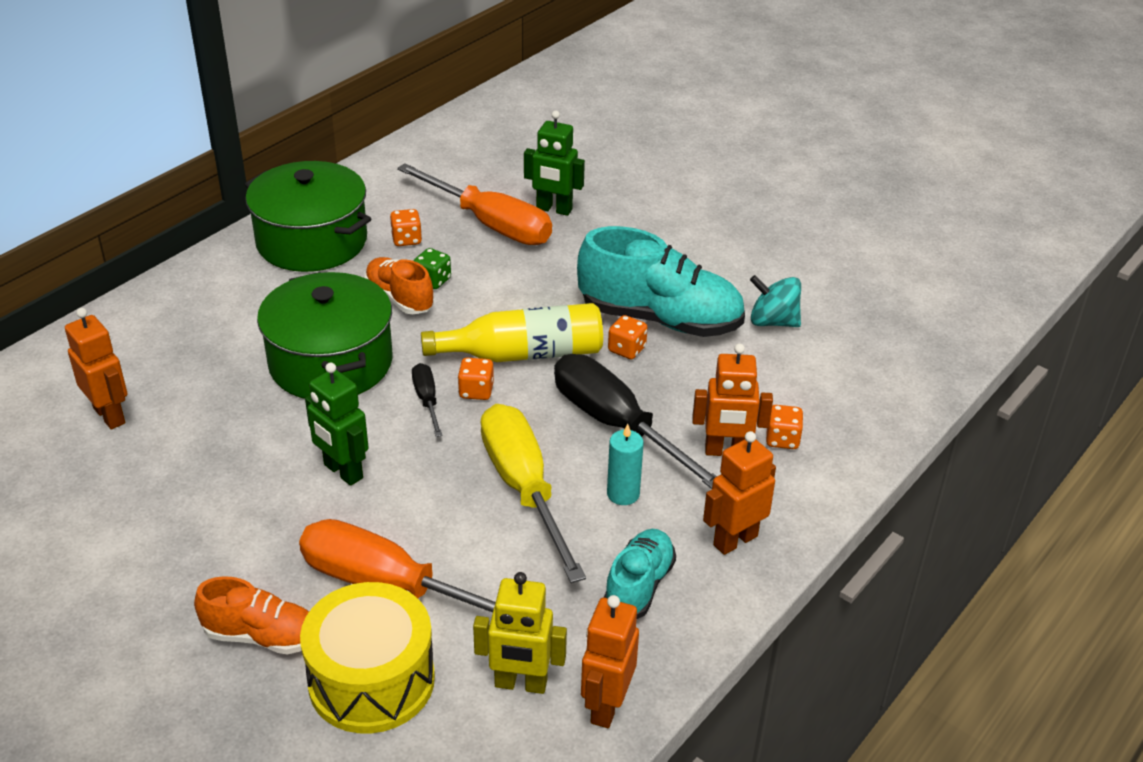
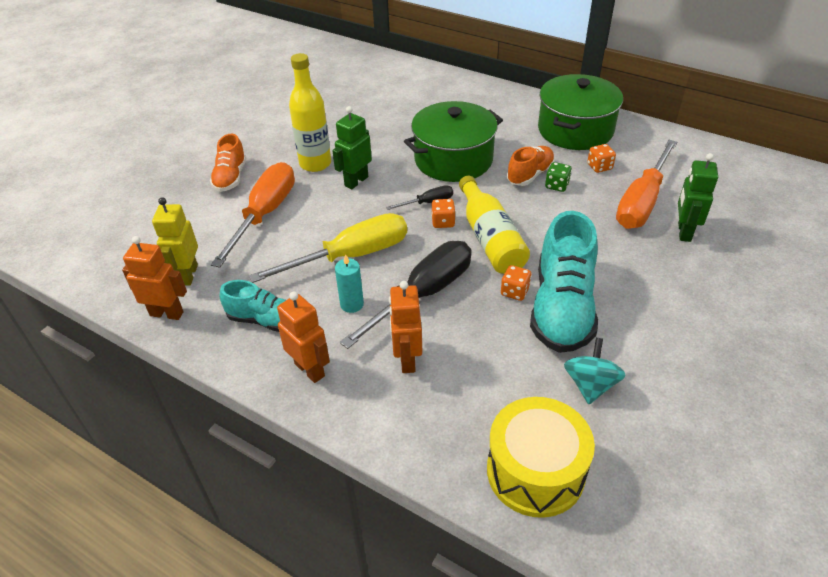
camera: 85 degrees right, 5 degrees up
(110, 415) = (387, 99): orange robot -> none
(270, 519) = (315, 164): none -> yellow bottle
(371, 680) = (197, 219): yellow drum -> yellow drum (535, 471)
(782, 439) = (428, 396): orange dice -> none

